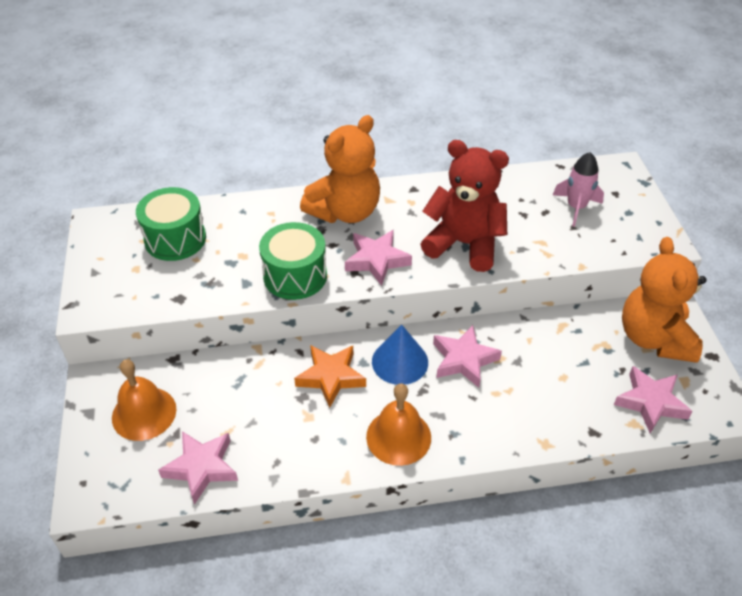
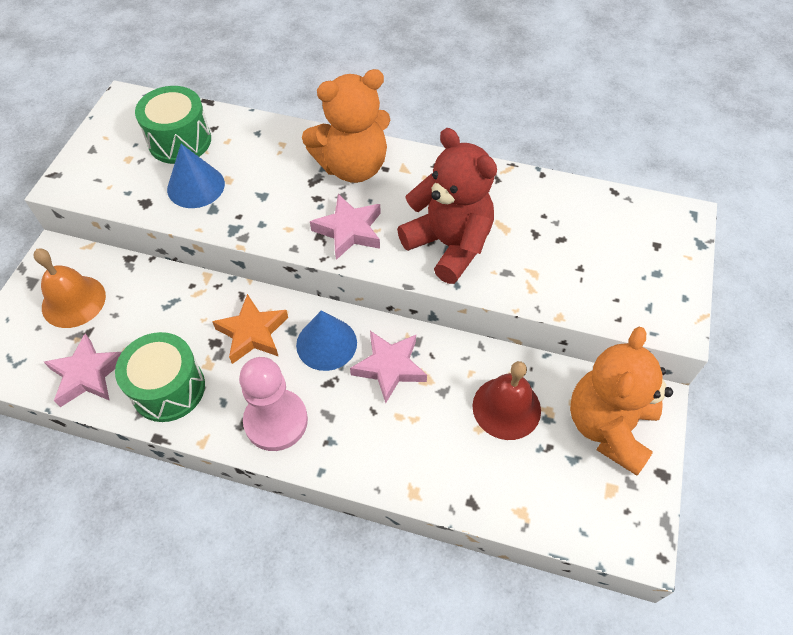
camera: 25 degrees right, 10 degrees up
(217, 270) = (196, 186): none -> blue cone
(295, 276) = (261, 218): green drum -> green drum (168, 388)
(398, 436) = (276, 421): orange bell -> pink pawn
(573, 354) = (506, 408): none -> red bell
(576, 207) = (599, 246): pink rocket -> none
(650, 402) = (555, 497): pink star -> none

